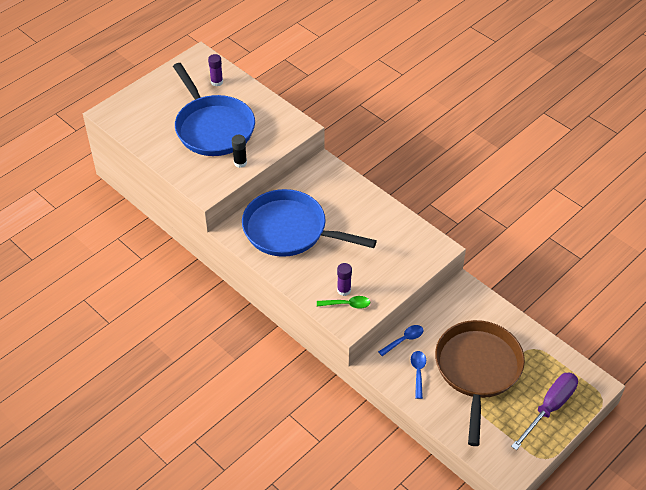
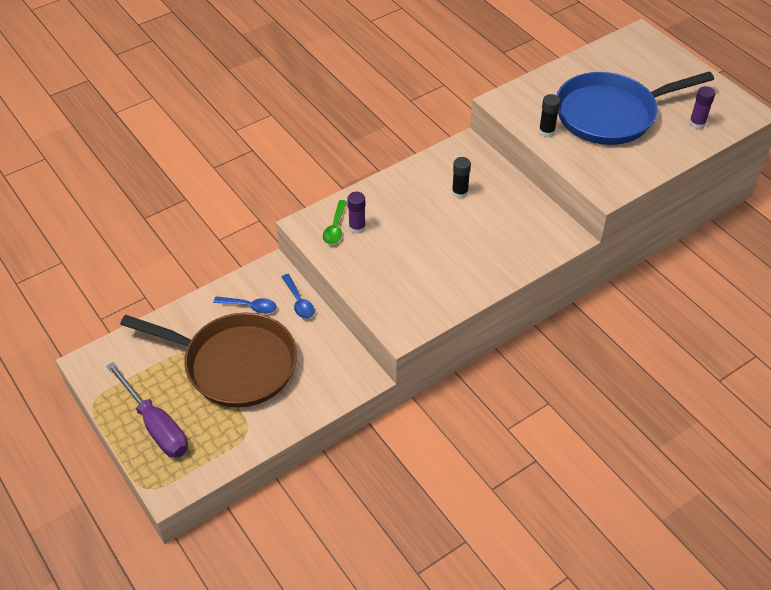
camera: 100 degrees right, 0 degrees up
(290, 230) = (459, 193): blue pan -> black glue stick

